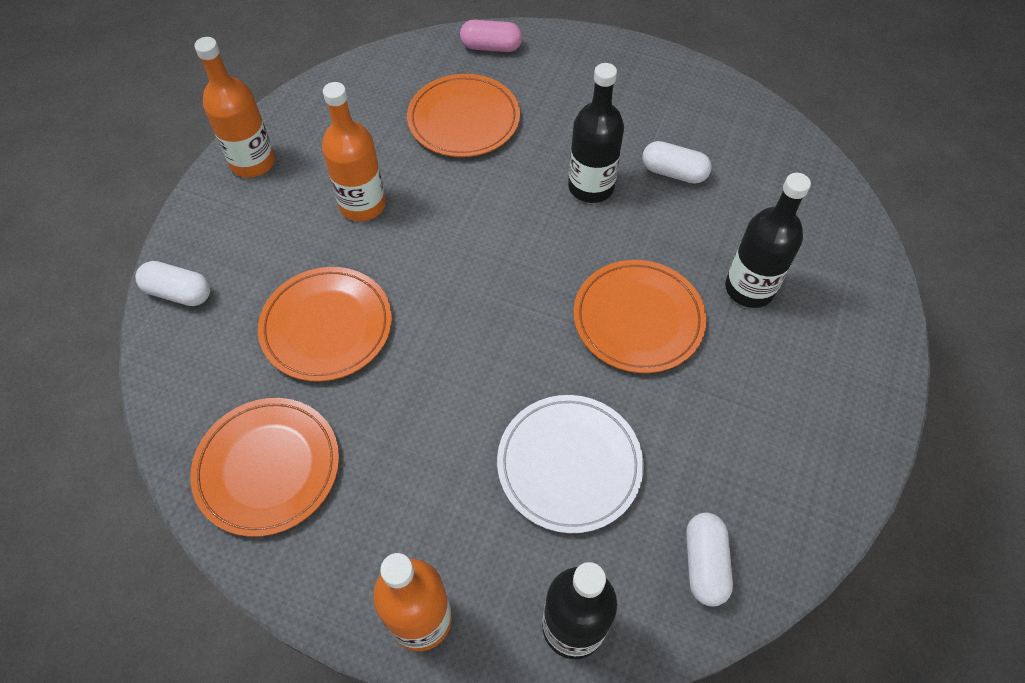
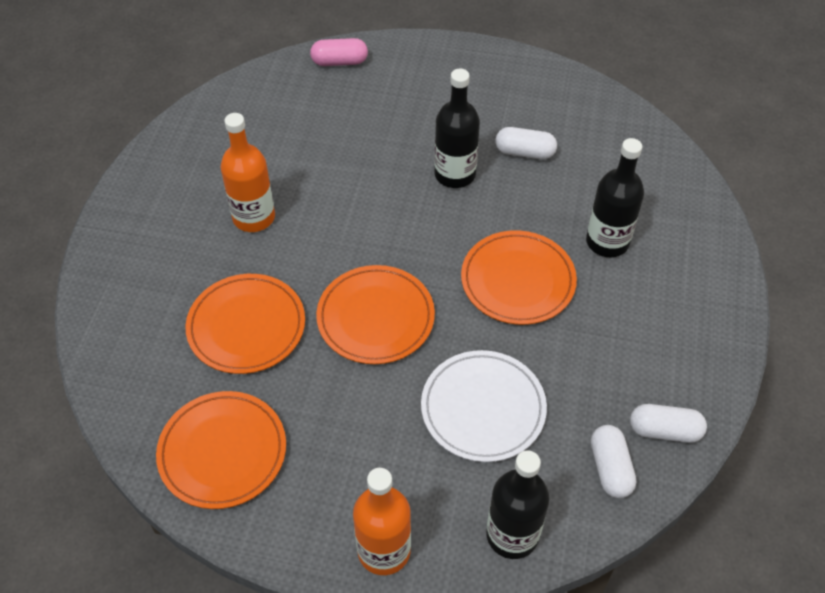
camera: 10 degrees left, 5 degrees down
(179, 292) = (104, 317): white capsule -> white capsule (664, 430)
(253, 162) = (143, 193): orange bottle -> none
(464, 120) = (329, 130): orange plate -> orange plate (375, 317)

